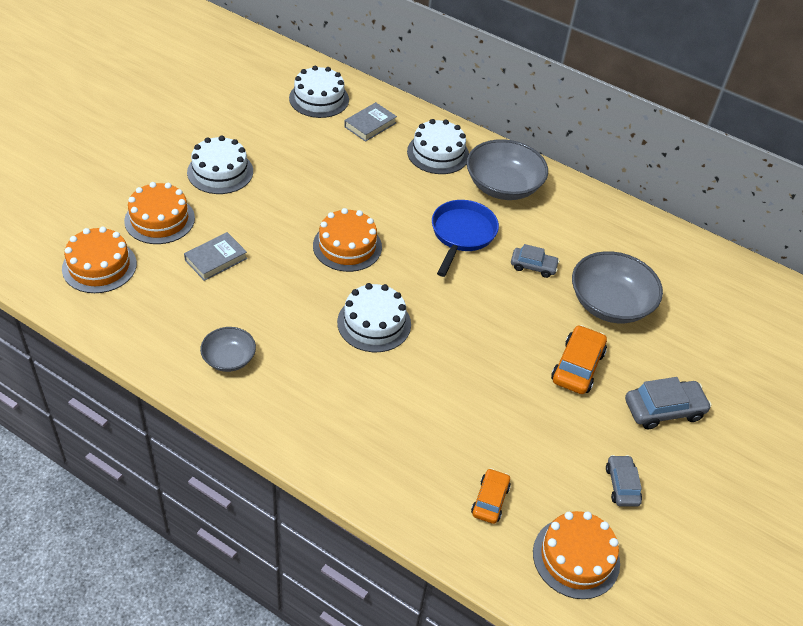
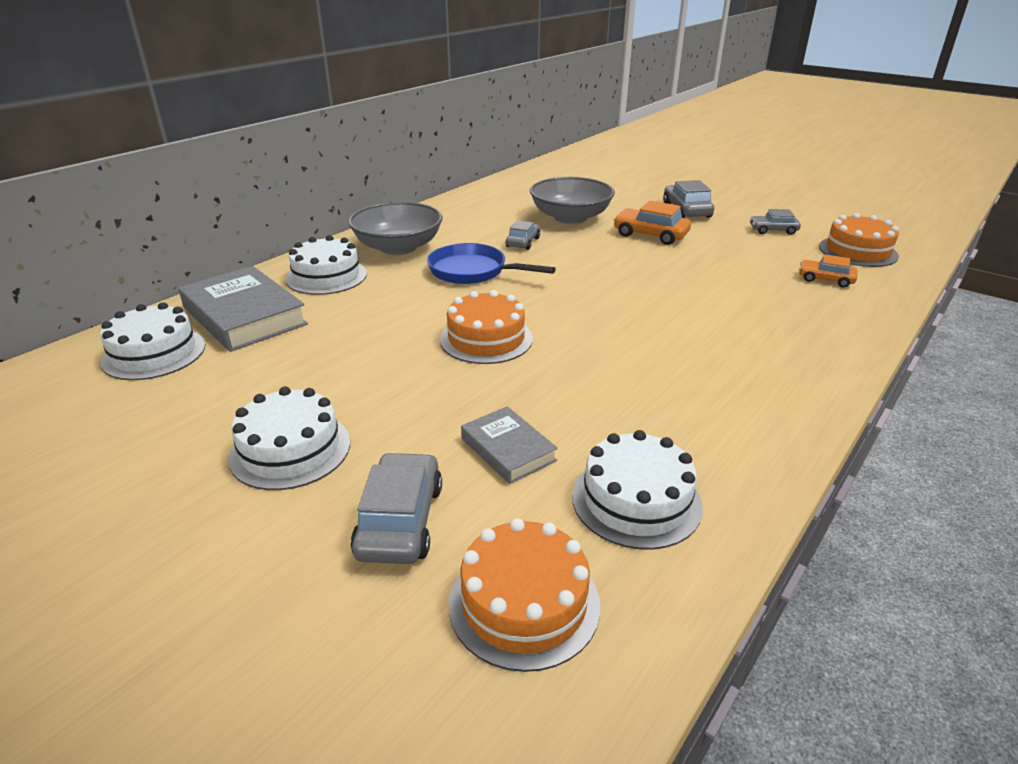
camera: 80 degrees left, 15 degrees down
(159, 219) = (400, 520): orange cake -> grey car
(229, 358) = (710, 433): grey bowl -> none
(370, 125) = (244, 316): grey book -> grey book, size x1.83
(374, 323) = (618, 326): white cake -> white cake (636, 500)

